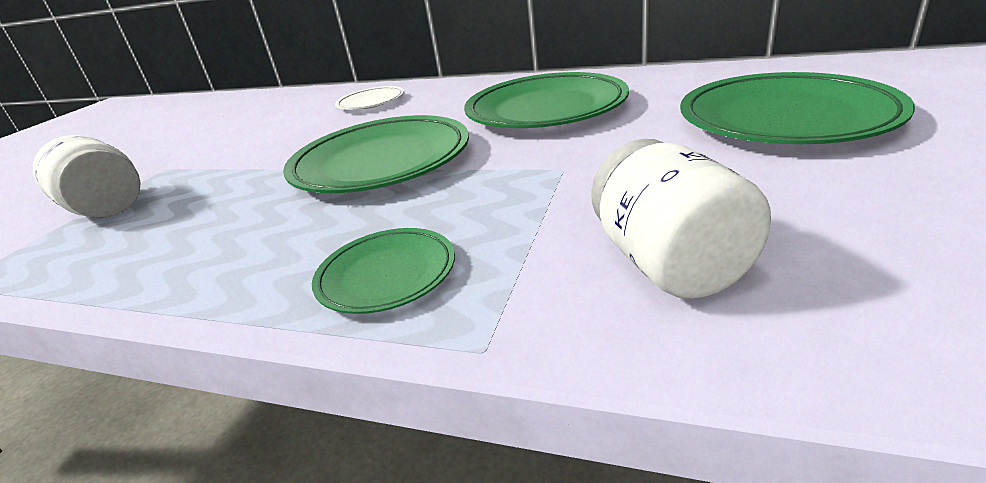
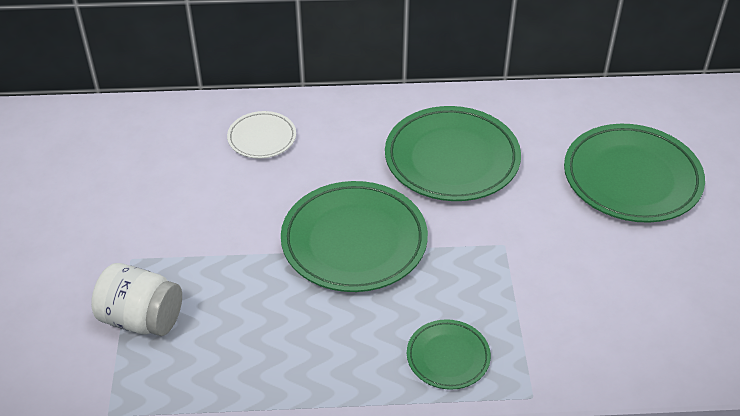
camera: 25 degrees left, 15 degrees up
(669, 263) = (598, 328): white jar -> none

